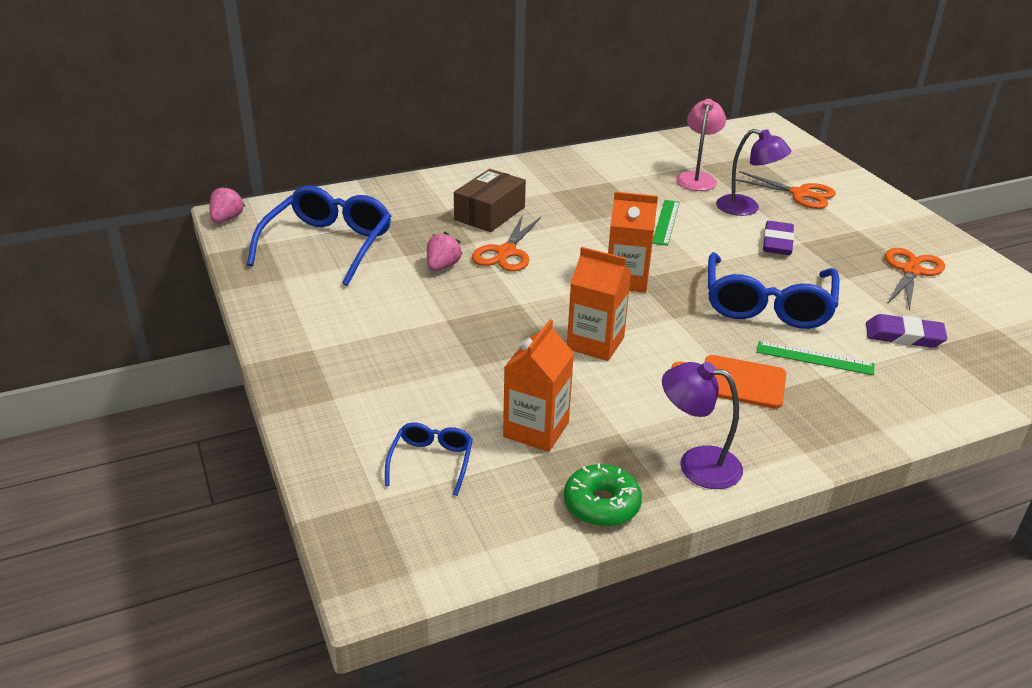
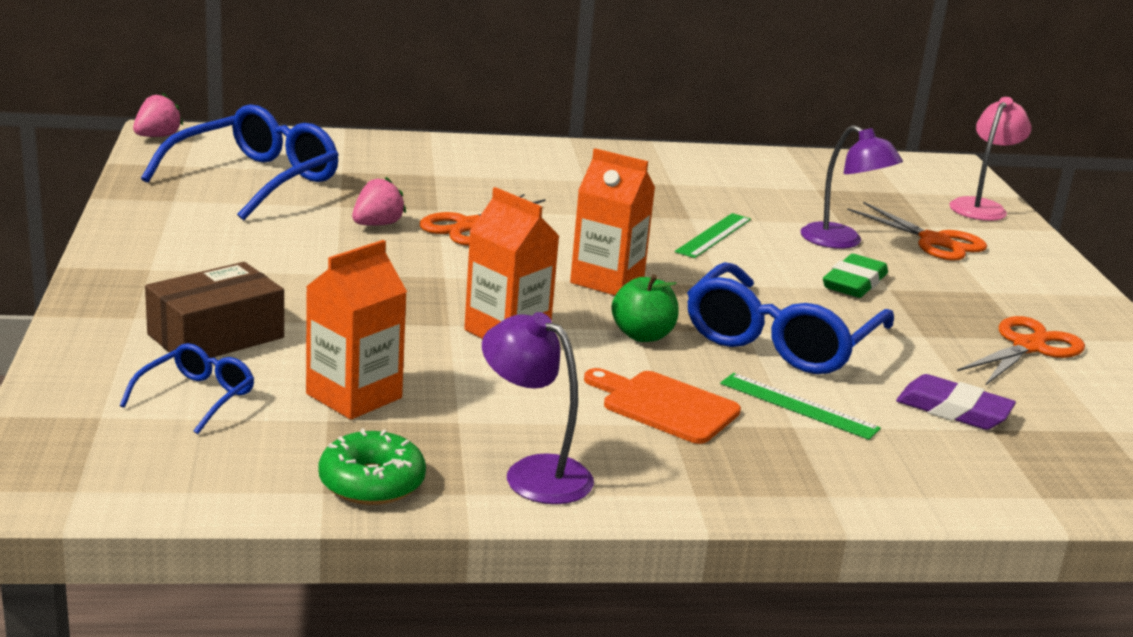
camera: 15 degrees right, 10 degrees down
(489, 213) = (484, 186): brown box -> brown box (216, 336)
(682, 323) = (642, 335): none -> green apple
(697, 178) = (799, 200): pink lamp -> pink lamp (981, 207)
(777, 242) = (854, 283): purple eraser -> green eraser

